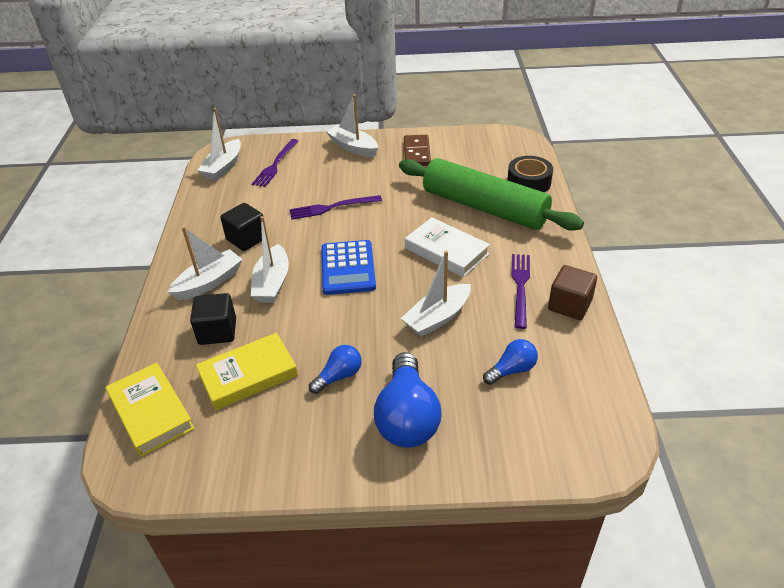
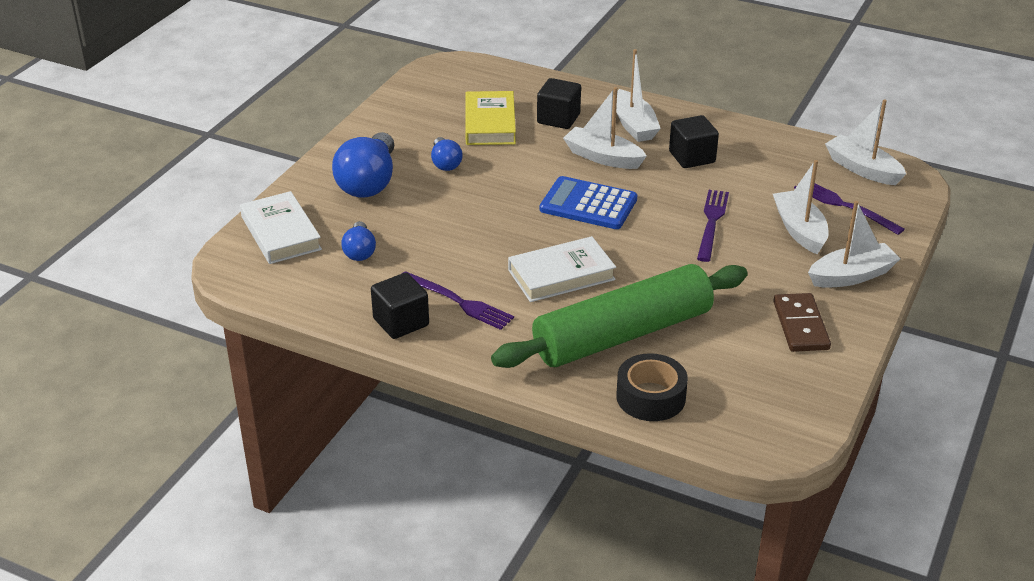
camera: 115 degrees right, 5 degrees down
(151, 412) = (492, 79): yellow book -> none
(407, 417) = (369, 183): blue light bulb -> blue light bulb turned 105 degrees counterclockwise
(416, 153) = (801, 325): brown domino -> brown domino turned 60 degrees clockwise
(437, 318) = (464, 234): white boat -> white boat (799, 230)
(534, 441) = (280, 233): none -> white book
(569, 305) = (401, 322): brown cube -> black cube

